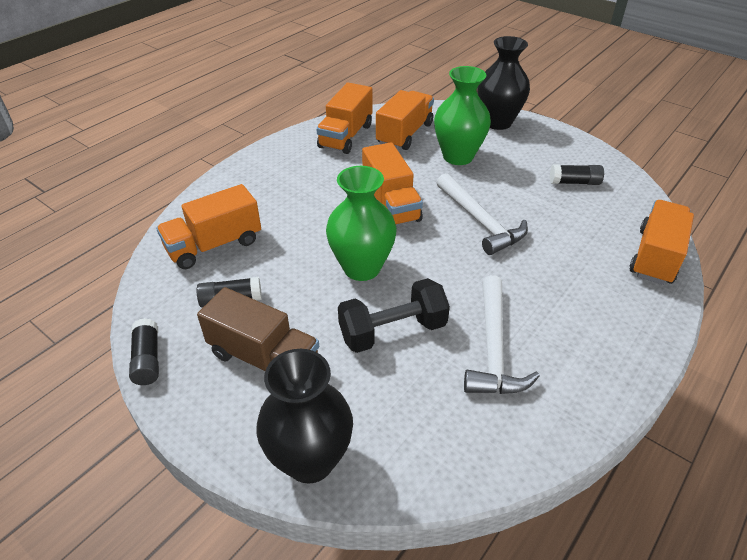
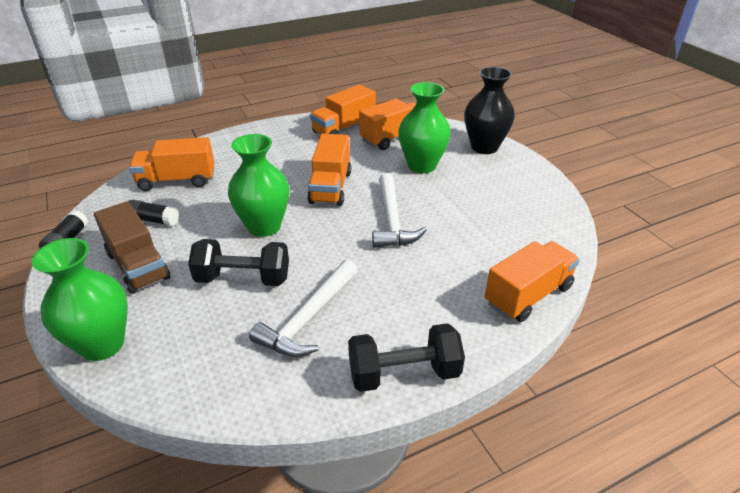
camera: 25 degrees right, 5 degrees down
(310, 460) = (102, 344): black vase -> green vase
(574, 182) = (509, 212): black glue stick -> none
(622, 368) = (404, 373): none -> black dumbbell

